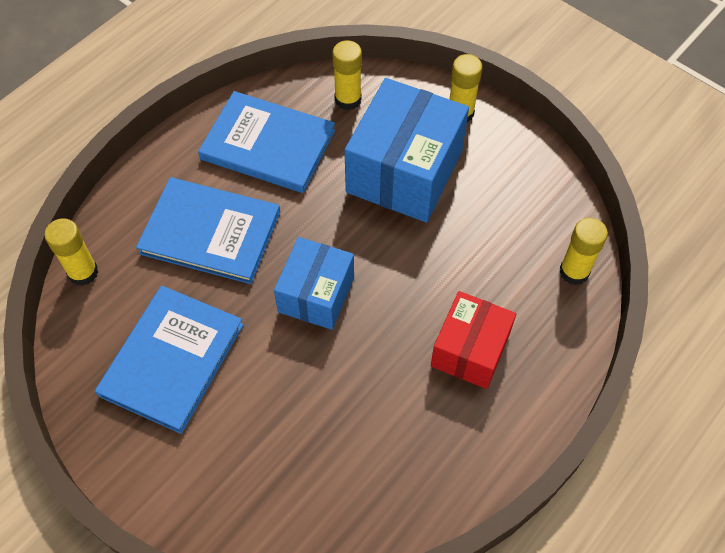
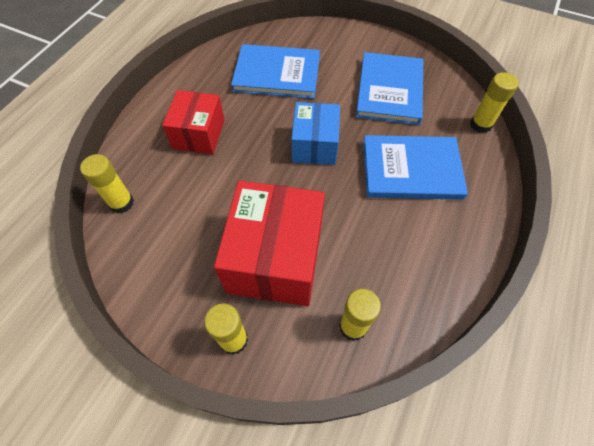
camera: 165 degrees right, 0 degrees up
(268, 145) = (406, 255): blue book -> blue book (277, 74)
(404, 171) = (275, 258): blue box -> red box

